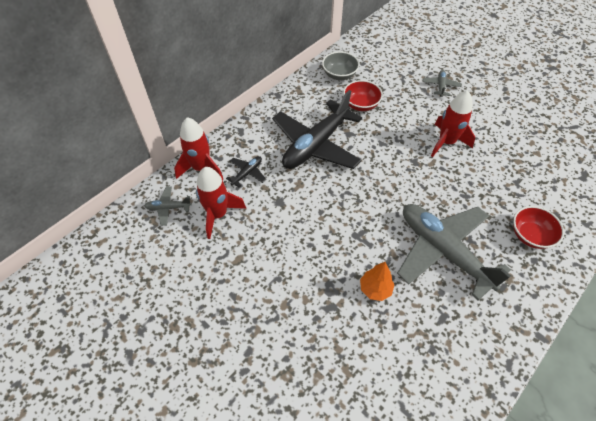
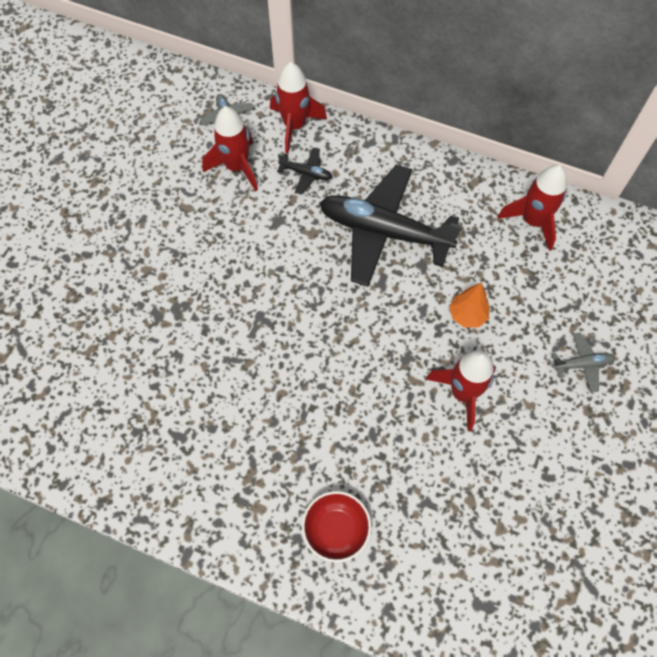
camera: 70 degrees right, 10 degrees up
(339, 75) = (533, 221): grey bowl -> red rocket
(361, 105) = (485, 265): red bowl -> none
(375, 289) = (193, 354): orange tree -> orange tree (467, 315)
(443, 251) = (271, 420): grey plane -> none

